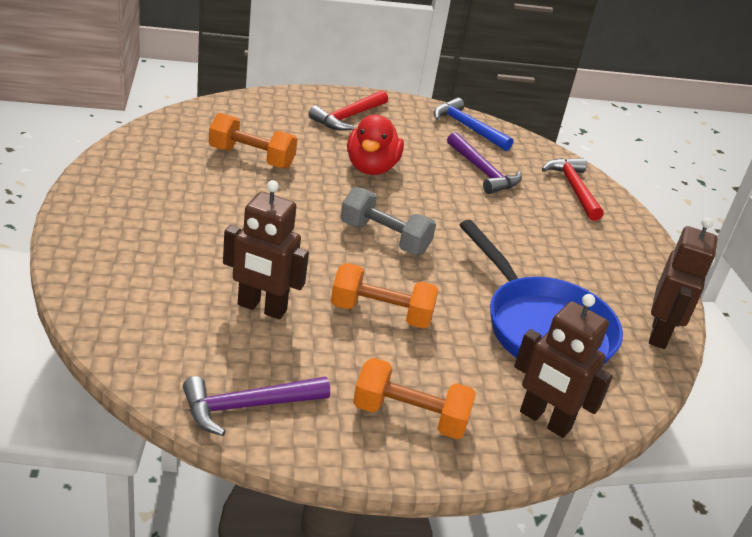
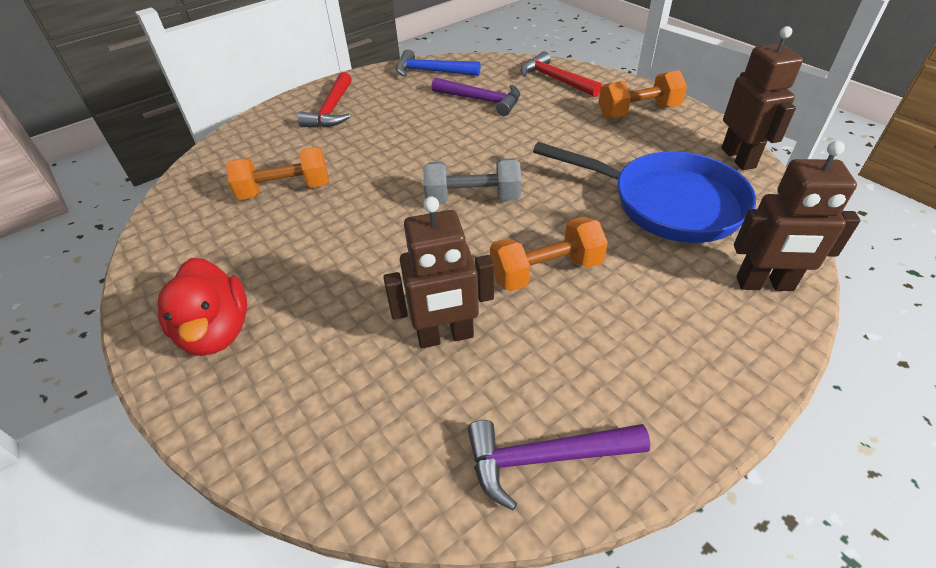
camera: 25 degrees left, 10 degrees up
(248, 406) = (545, 458): purple hammer -> purple hammer turned 45 degrees clockwise
(371, 168) = (396, 143): red duck -> red duck (216, 331)
(410, 416) = (678, 357): orange dumbbell -> orange dumbbell (638, 112)

